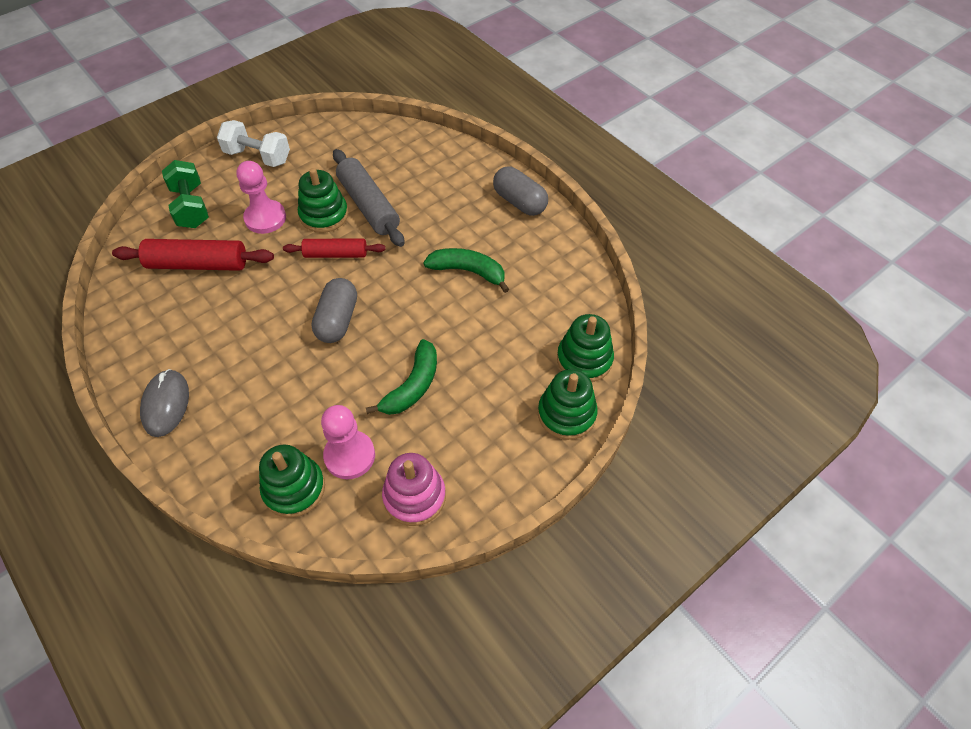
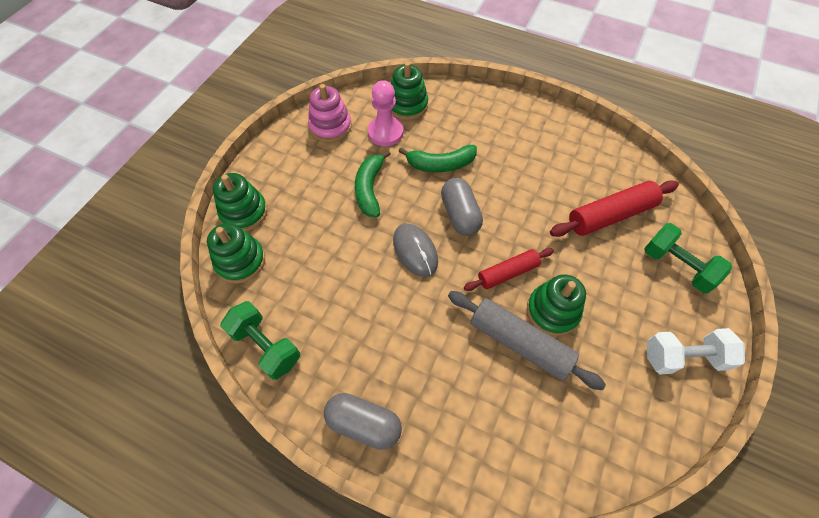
camera: 155 degrees right, 5 degrees up
(166, 404) = (526, 117): grey mouse -> grey mouse (415, 251)
(265, 218) = (601, 283): pink pawn -> none
(468, 271) = (377, 306): green banana -> green banana (440, 164)
(579, 277) = (266, 346): none -> green dumbbell

